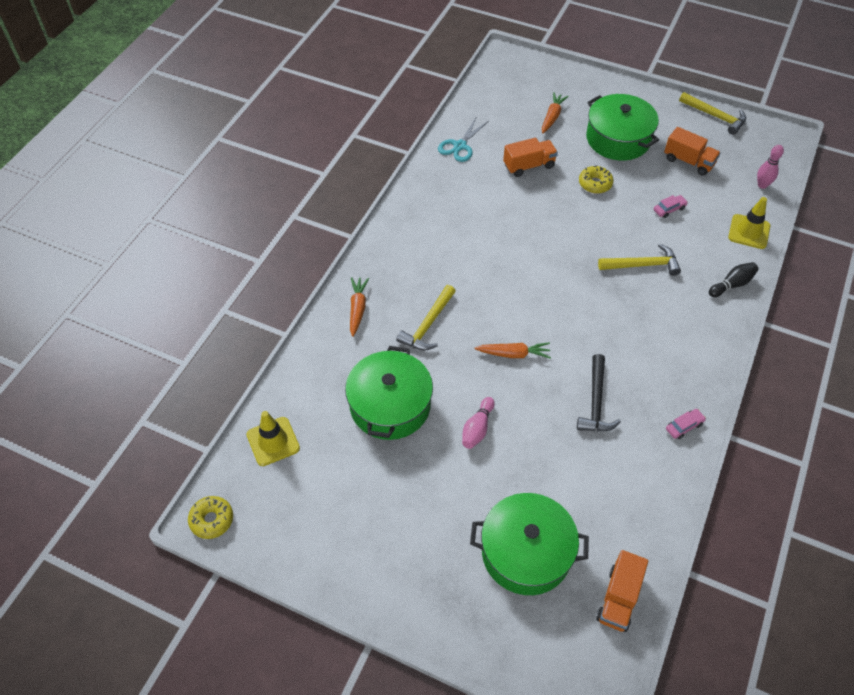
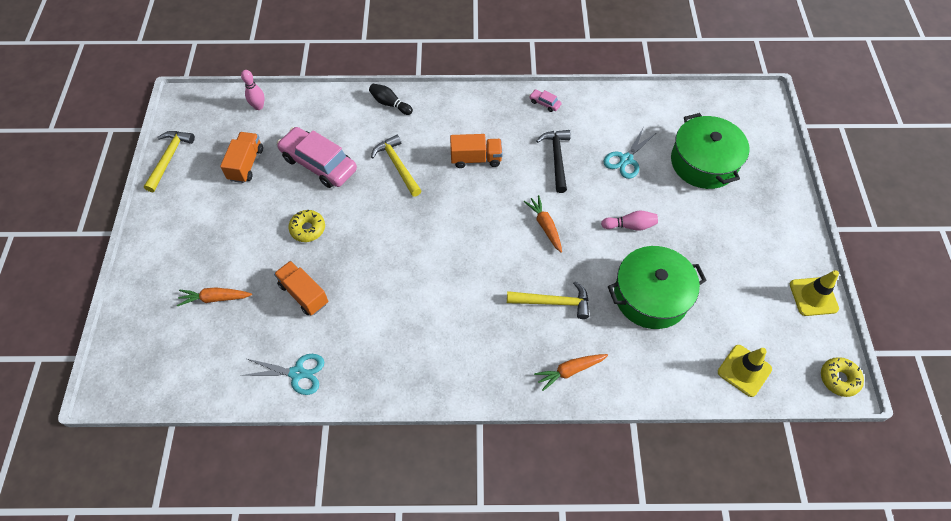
camera: 115 degrees left, 5 degrees up
(566, 470) = (626, 159): none -> turquoise scissors
(596, 402) = (556, 158): black hammer -> black hammer turned 75 degrees counterclockwise
(618, 139) = (232, 228): green pot -> none
(618, 598) = (696, 106): orange truck -> orange truck (476, 159)
(669, 209) = (319, 164): pink car -> pink car, size x2.44
(749, 232) = (323, 105): yellow traffic cone -> yellow traffic cone (813, 296)

